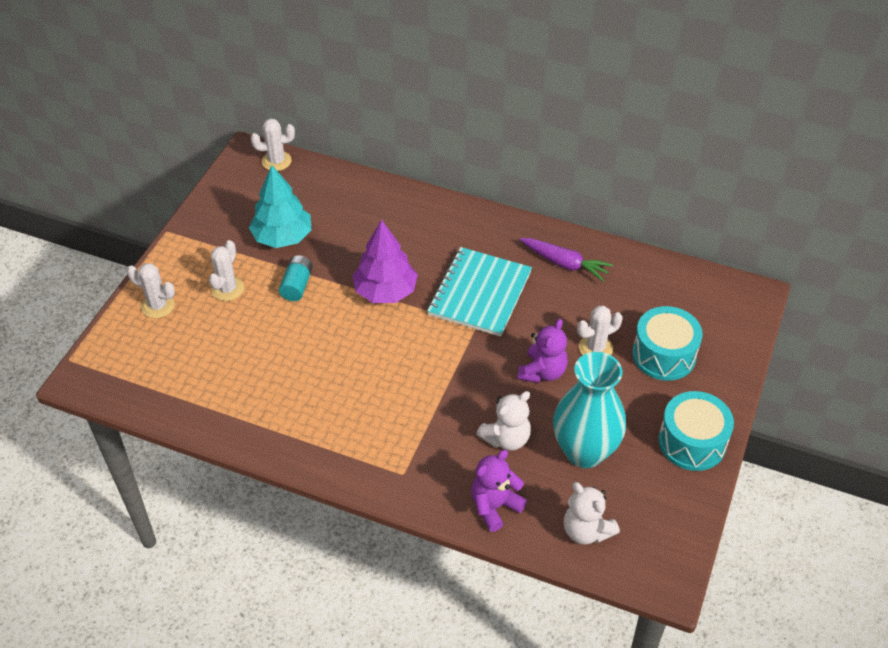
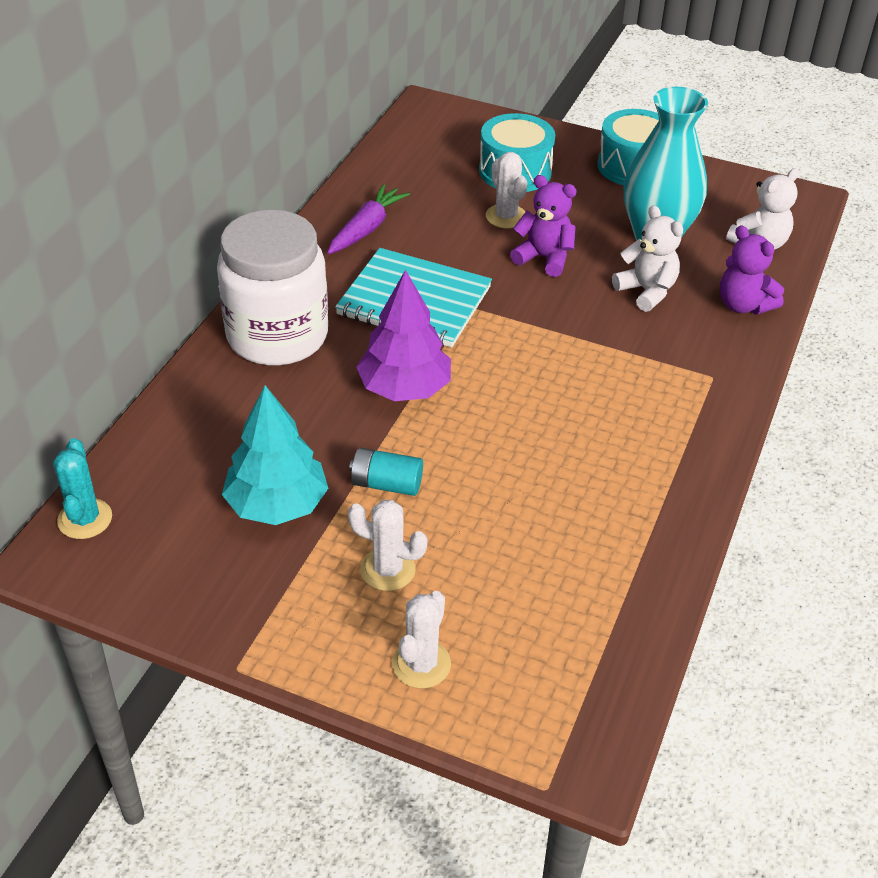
camera: 90 degrees left, 5 degrees down
(276, 161) = (85, 519): white cactus -> turquoise cactus
(436, 225) = (277, 336): none -> white jar

